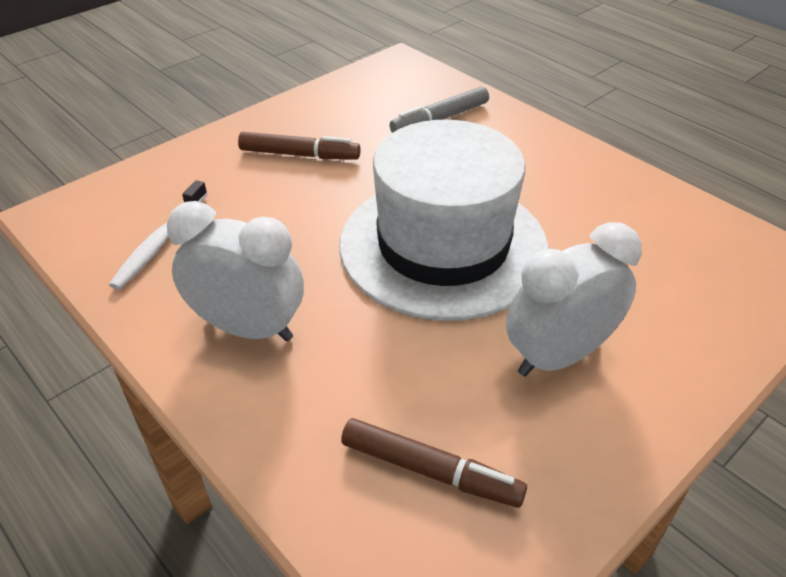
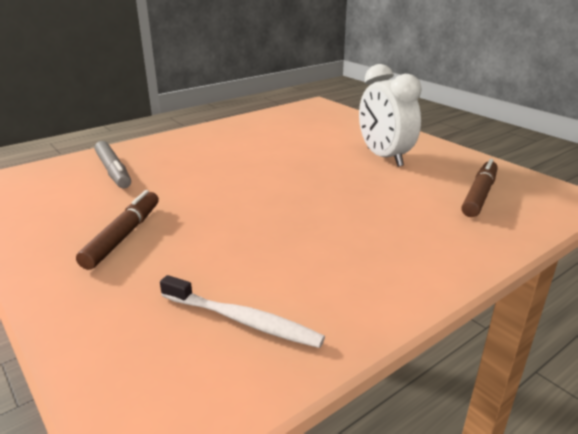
camera: 85 degrees left, 15 degrees down
(248, 328) = (373, 258): white clock -> none
(443, 245) = (281, 180): white hat -> none

